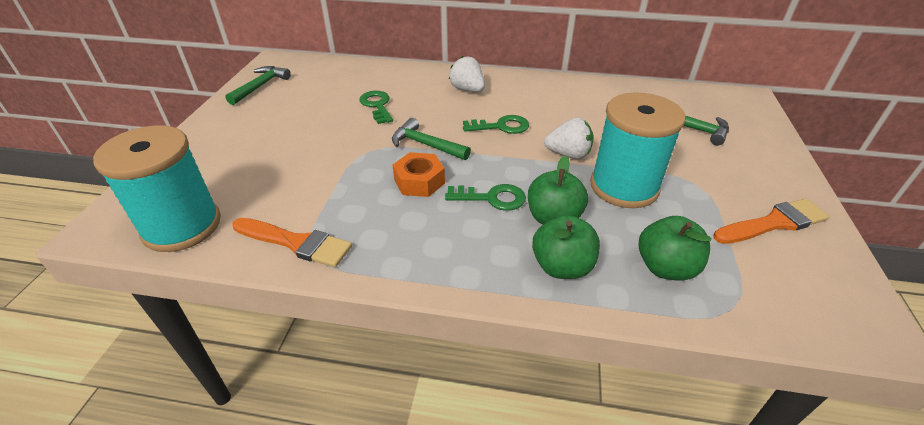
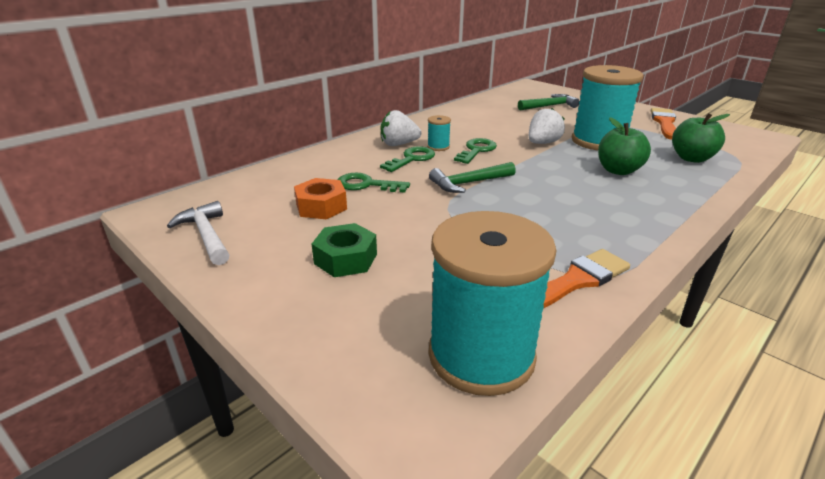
camera: 55 degrees left, 10 degrees down
(260, 86) = (207, 235): green hammer -> white hammer
(265, 139) = (345, 259): none -> green nut
(419, 181) = (524, 201): orange nut -> orange nut (321, 206)
(485, 107) = (438, 147): none -> turquoise spool
(492, 198) = (575, 182): green key -> green key (412, 159)
(562, 267) = (675, 184): green apple -> none

